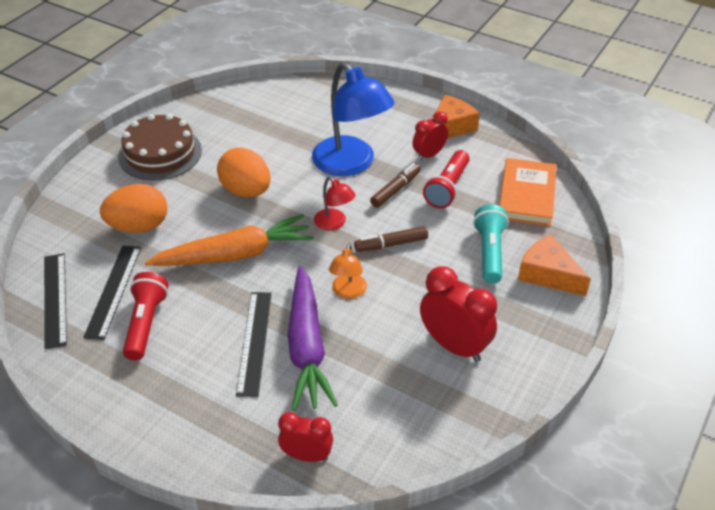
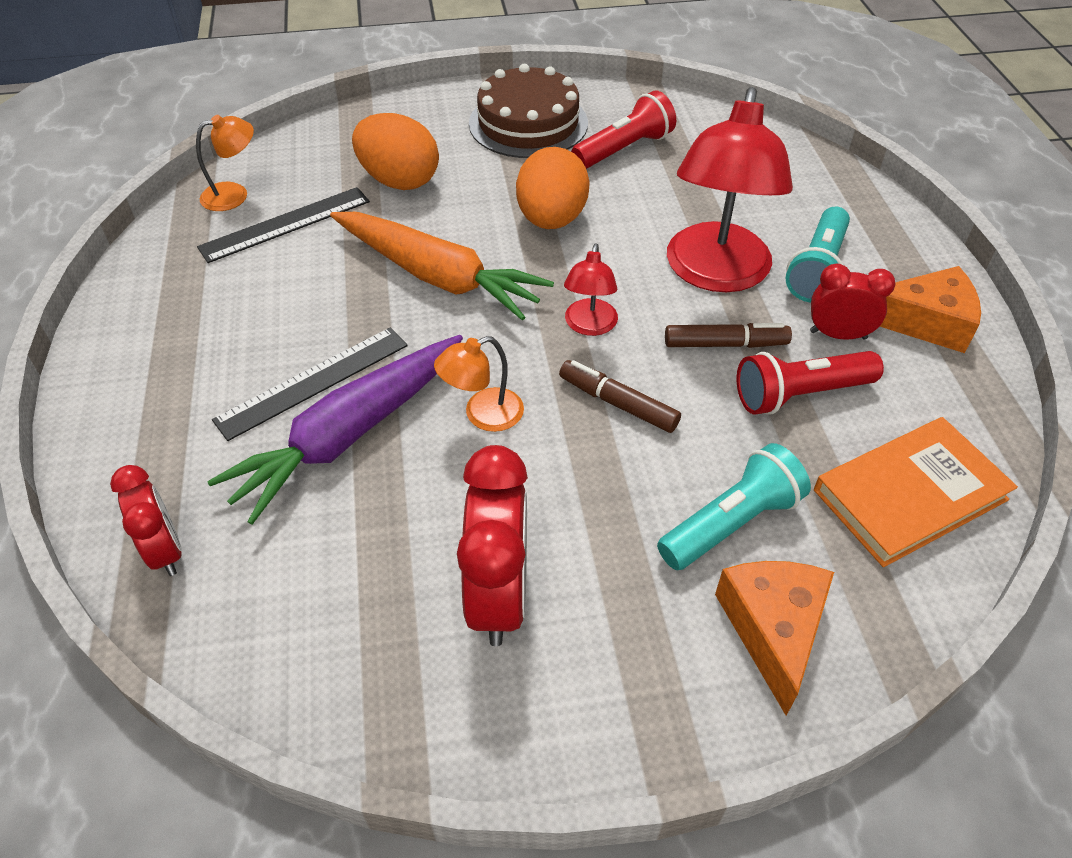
camera: 50 degrees right, 5 degrees up
(55, 299) = (234, 194): black ruler -> orange lamp
(146, 323) = (260, 277): red flashlight -> red flashlight (624, 149)
(351, 164) = (715, 274): blue lamp -> red lamp
(386, 134) = (817, 269): none -> turquoise flashlight

